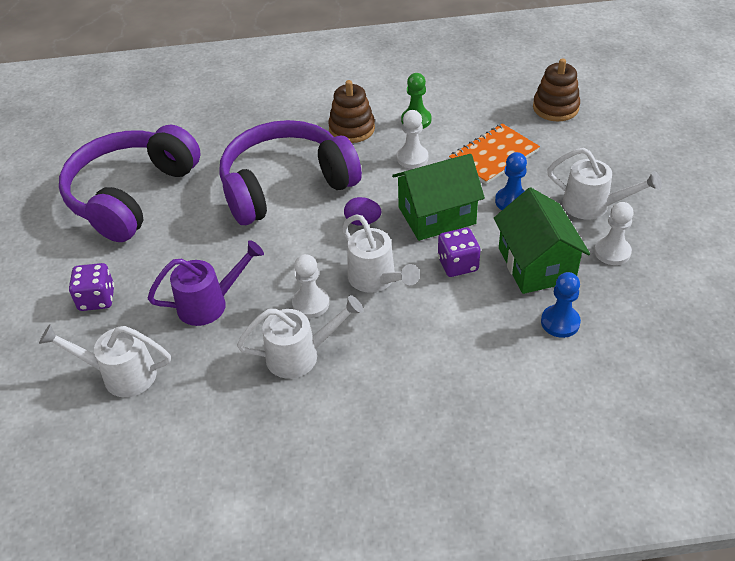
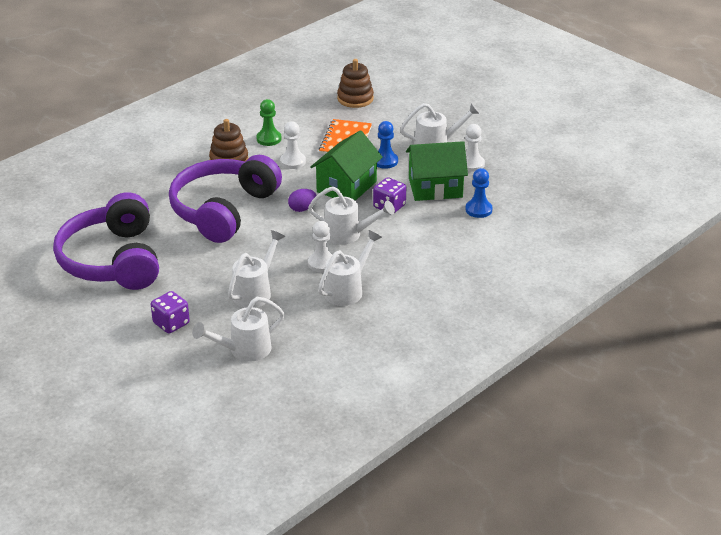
camera: 40 degrees left, 10 degrees down
(209, 304) = (255, 292): purple watering can -> white watering can
(536, 264) = (435, 188): green house -> green house turned 45 degrees counterclockwise

